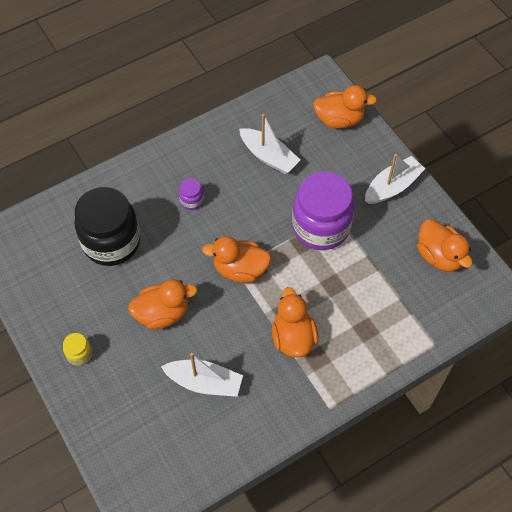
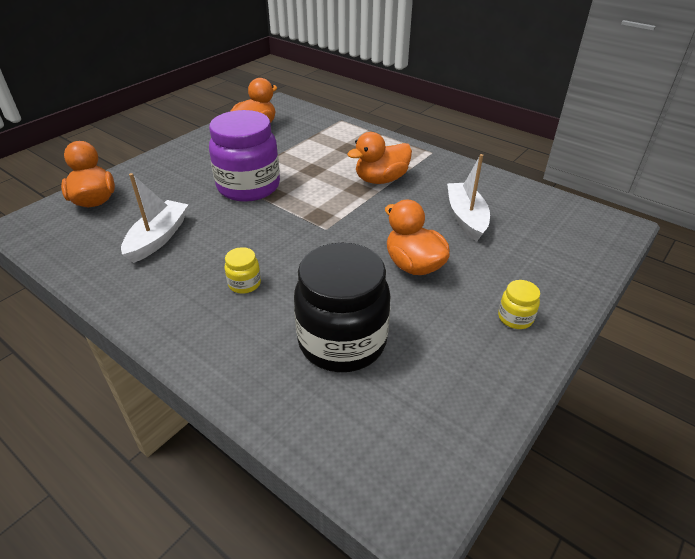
camera: 110 degrees left, 20 degrees down
(192, 200) = (244, 284): purple jar -> yellow jar
(240, 269) = (325, 224): orange duck -> none
(392, 186) = (185, 157): white boat -> none

